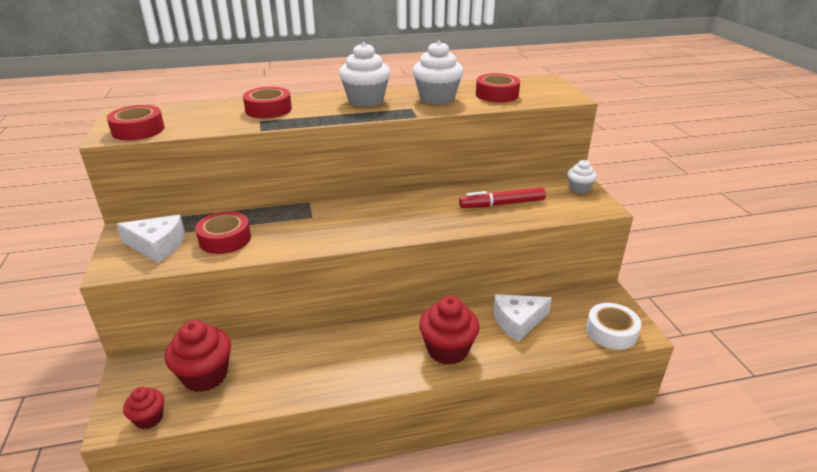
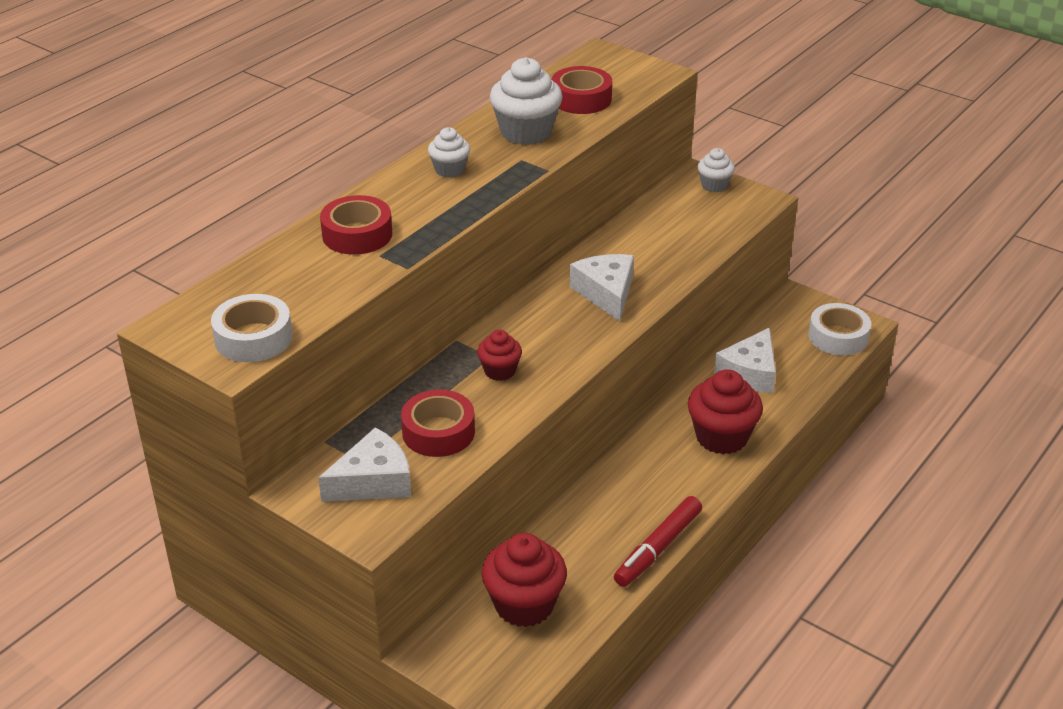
camera: 40 degrees left, 5 degrees up
(138, 130) = (253, 338): red tape -> white tape
(149, 418) = (532, 673): red cupcake -> red cupcake (500, 371)
(365, 100) = (449, 170): white cupcake -> white cupcake, size x0.56
(424, 215) = (606, 293): none -> white cheese
(502, 204) = (665, 241): red marker -> red marker (658, 548)

